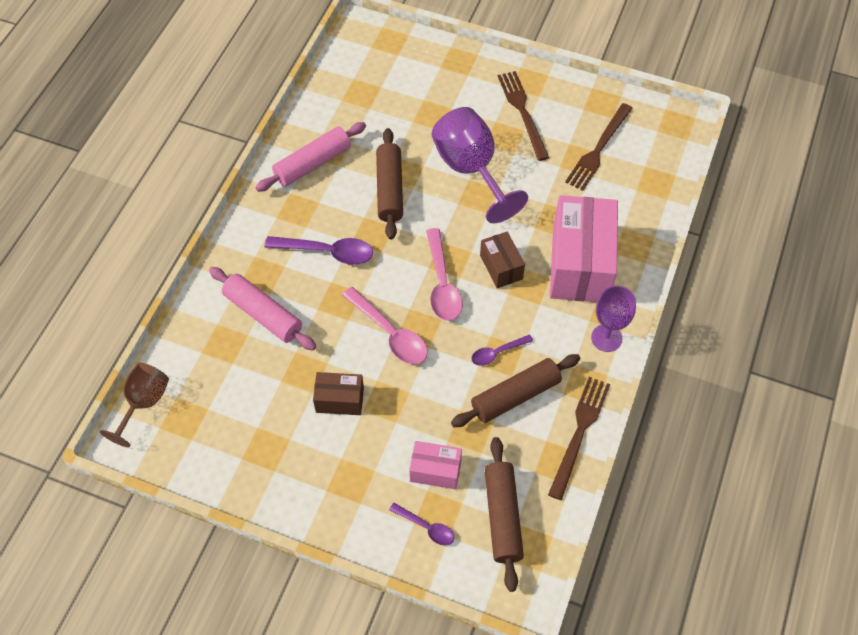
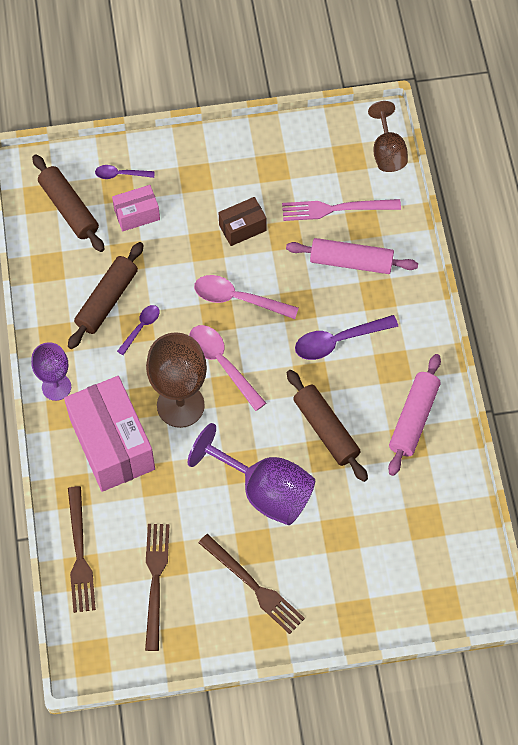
camera: 150 degrees right, 5 degrees up
(238, 371) = (336, 209): none -> pink fork
(501, 267) = (180, 405): brown box -> brown goblet
(579, 433) = (41, 297): brown fork -> brown fork (79, 554)

